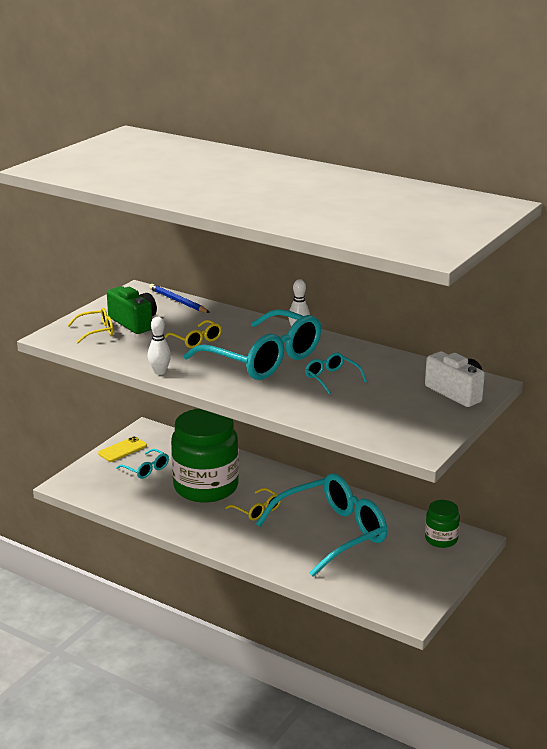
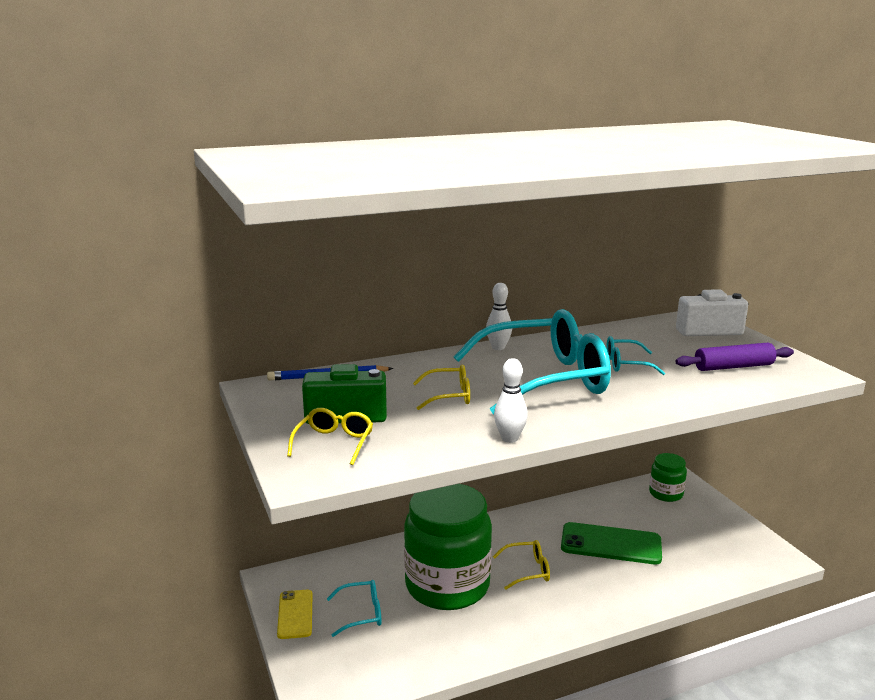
camera: 55 degrees left, 5 degrees down
(331, 533) = (611, 544): turquoise glasses -> green phone
(385, 416) = (733, 367): none -> purple rolling pin

